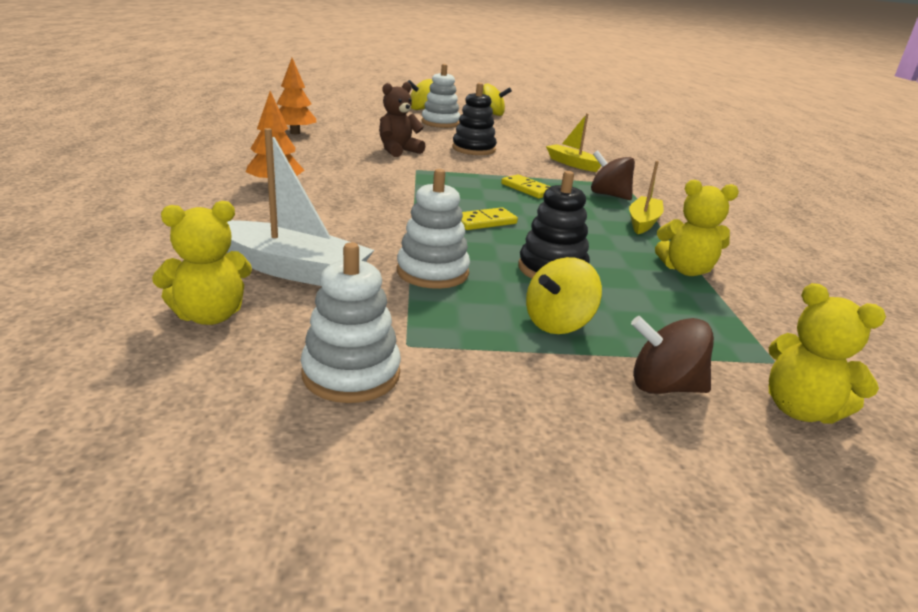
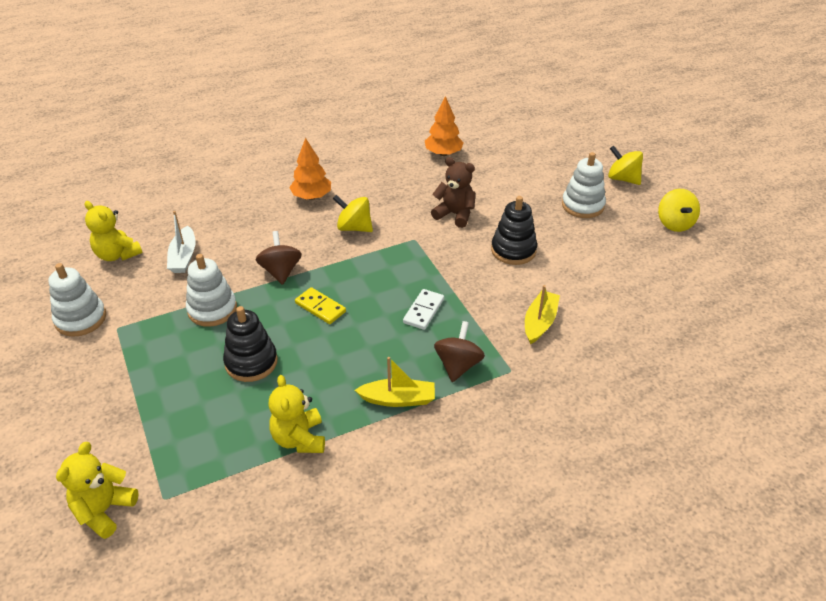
camera: 70 degrees right, 15 degrees up
(292, 269) = (183, 257): white boat -> white boat, size x0.62
(527, 189) = (423, 311): yellow domino -> white domino
(558, 323) = (168, 381): yellow spinning top -> yellow spinning top (354, 227)
(664, 386) = (109, 441): brown spinning top -> brown spinning top (281, 271)

